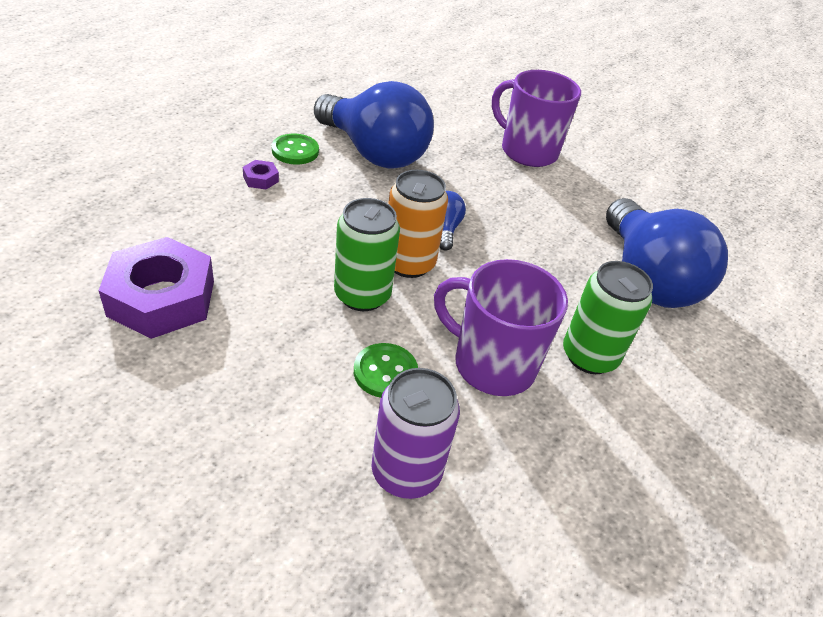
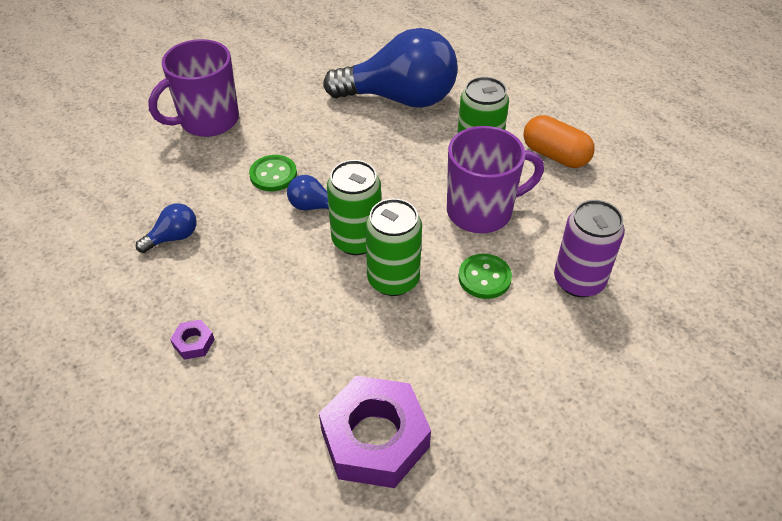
camera: 70 degrees left, 5 degrees up
(295, 151) = (147, 306): green button -> green button (273, 174)
(374, 153) = (173, 237): blue light bulb -> blue light bulb, size x0.41
(408, 263) = (356, 240): orange can -> green can
(491, 364) = (481, 211): purple mug -> purple mug turned 150 degrees counterclockwise
(633, 441) = (555, 155): none -> orange capsule

